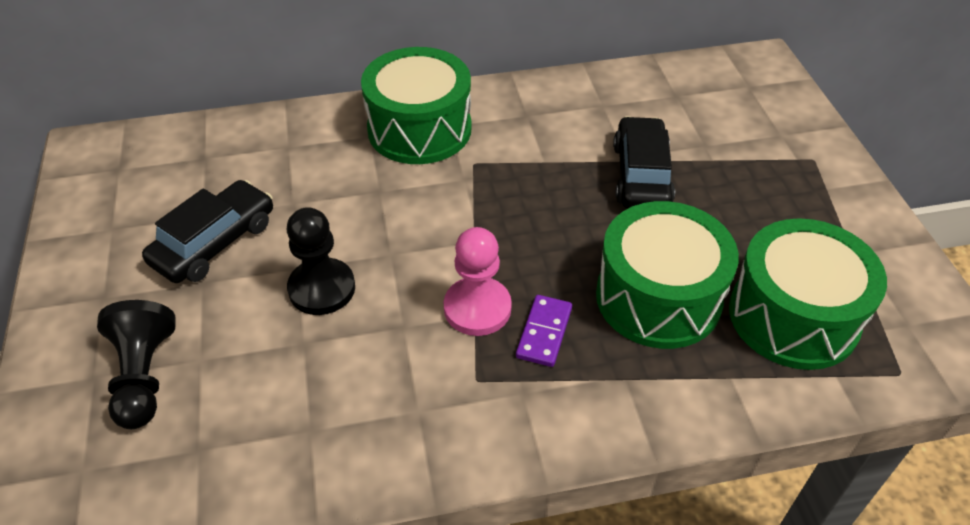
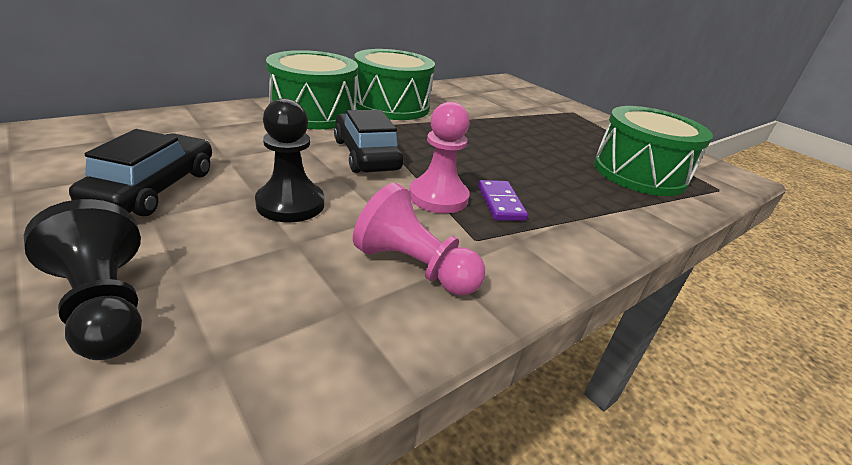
camera: 30 degrees left, 15 degrees down
(391, 400) = (414, 267): none -> pink pawn
(641, 175) = (487, 123): black car -> black car (366, 155)
(658, 297) = (556, 175): green drum -> green drum (391, 106)

